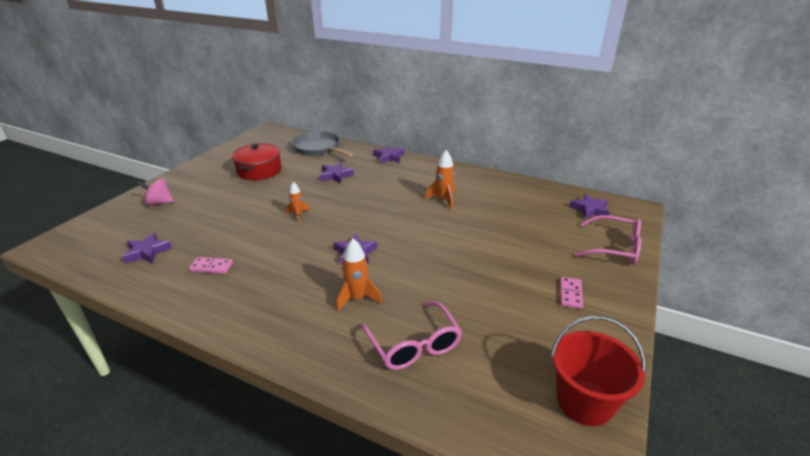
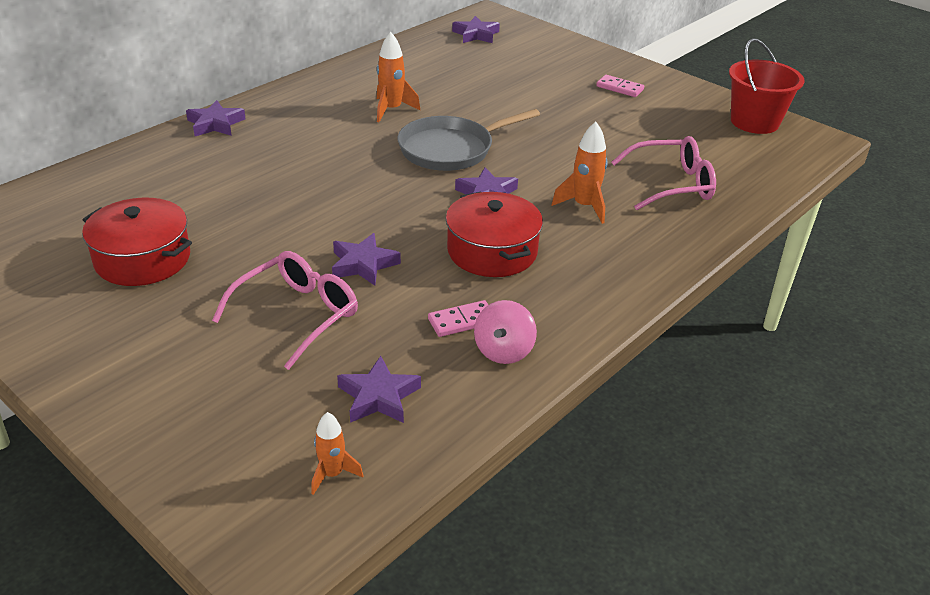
camera: 75 degrees left, 5 degrees up
(159, 203) = (184, 393): pink spinning top -> pink spinning top (503, 351)
(211, 267) = (462, 321): pink domino -> pink domino turned 45 degrees clockwise
(287, 266) = (492, 251): none -> red pot
(298, 215) = (353, 230): orange rocket -> orange rocket (332, 474)
(318, 148) = (104, 184): grey pan -> grey pan (450, 149)
(335, 175) = (240, 180): purple star -> purple star (363, 264)
(614, 248) = (555, 46): pink glasses -> pink glasses (297, 315)

